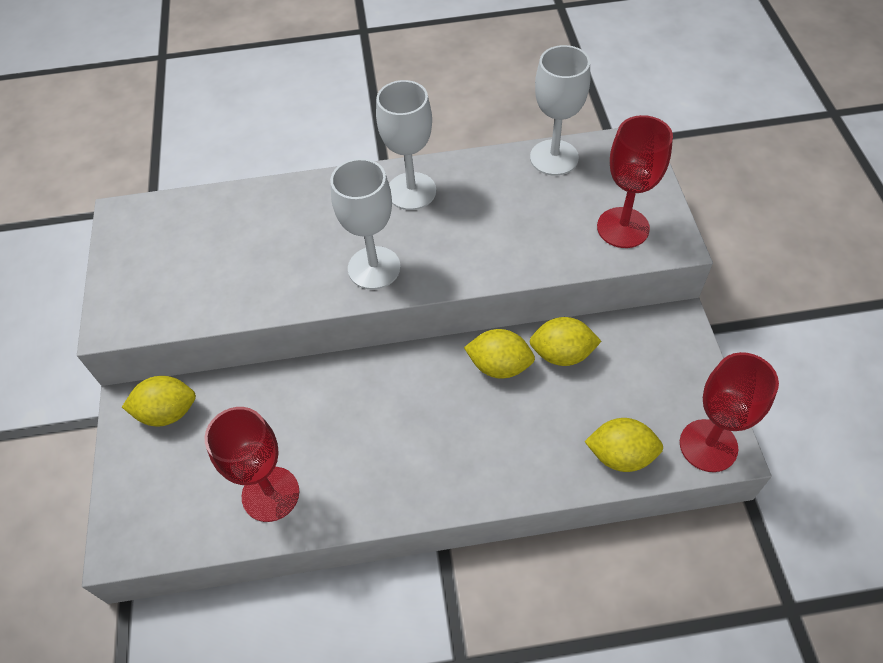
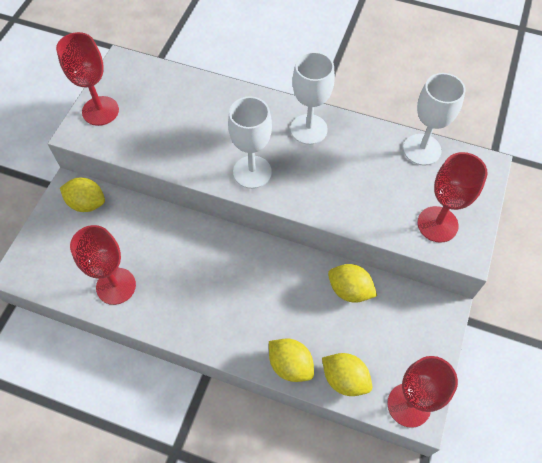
camera: 25 degrees right, 5 degrees up
(129, 283) = (100, 111): none -> red goblet
(499, 366) = (303, 277): yellow lemon -> yellow lemon (290, 365)

